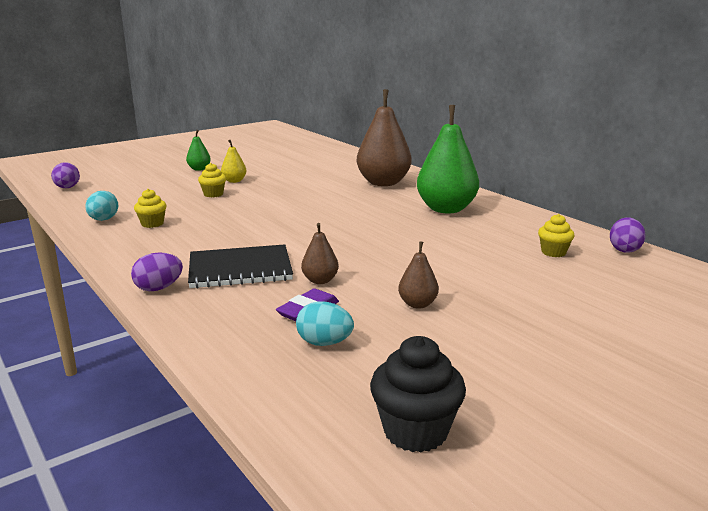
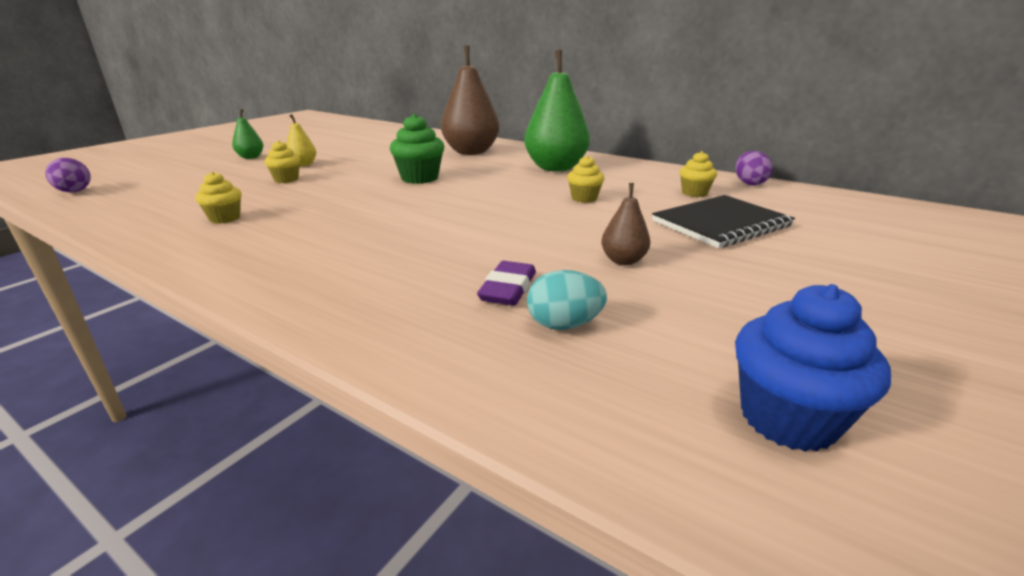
camera: 20 degrees left, 5 degrees up
(103, 220) = (150, 222): turquoise egg -> none
(159, 288) = (284, 294): purple egg -> none
(240, 269) = (381, 254): black notebook -> black notebook (721, 224)
(317, 205) = (420, 178): none -> green cupcake
(320, 280) = (491, 252): brown pear -> none
(415, 431) = (787, 419): black cupcake -> blue cupcake
(441, 244) = (584, 198): none -> yellow cupcake

